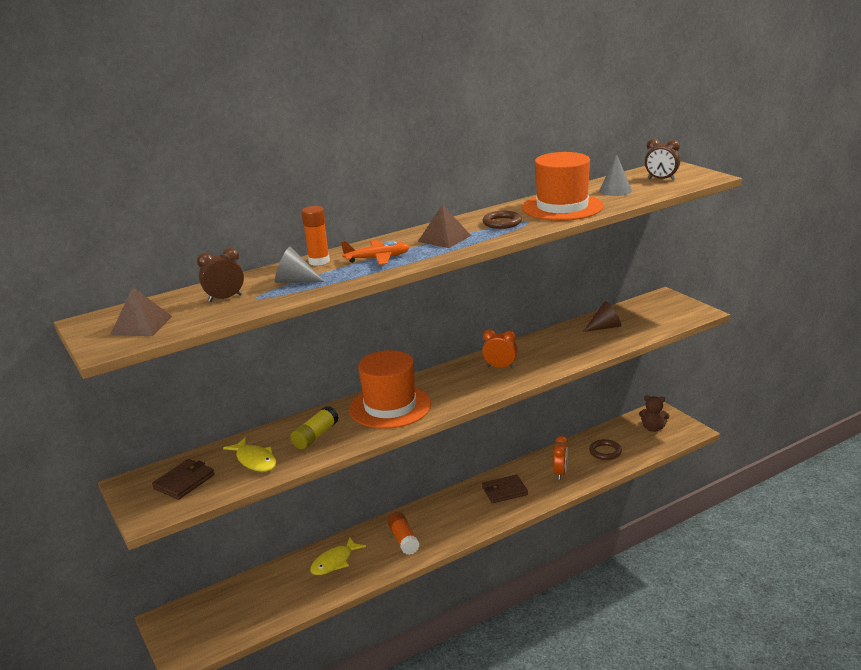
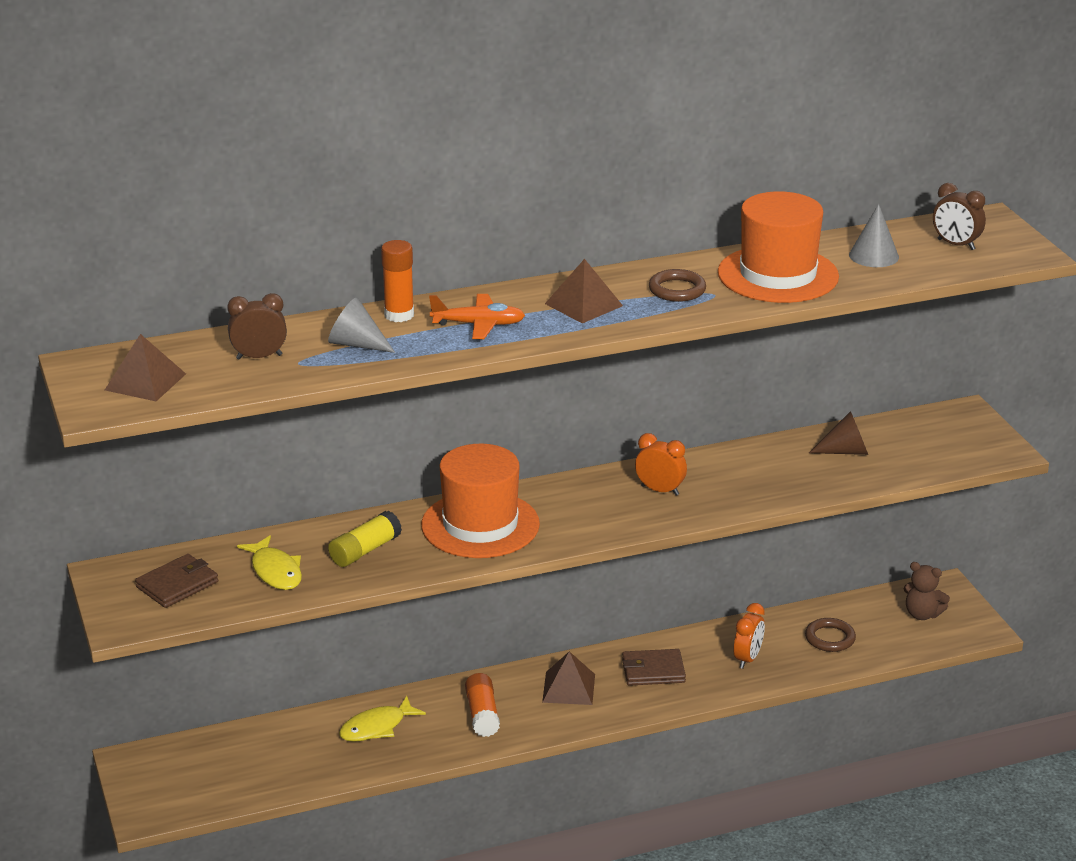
camera: 10 degrees right, 5 degrees up
(454, 512) = (569, 688): none -> brown pyramid

